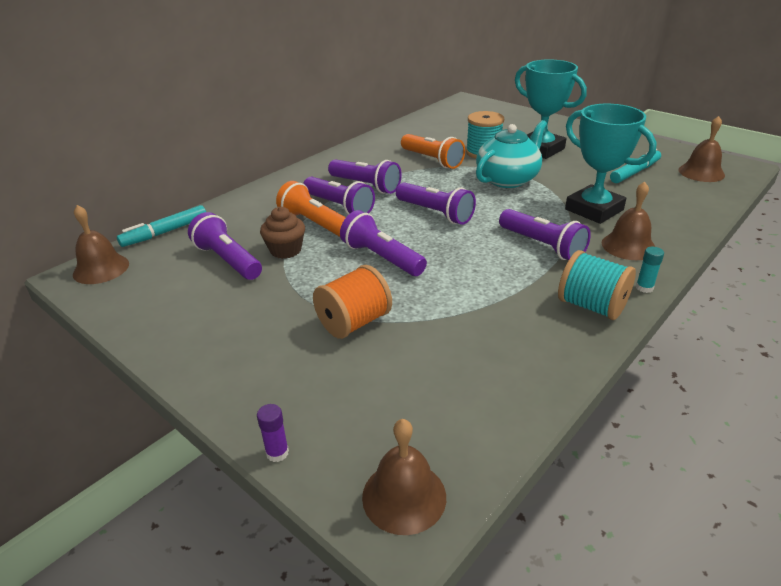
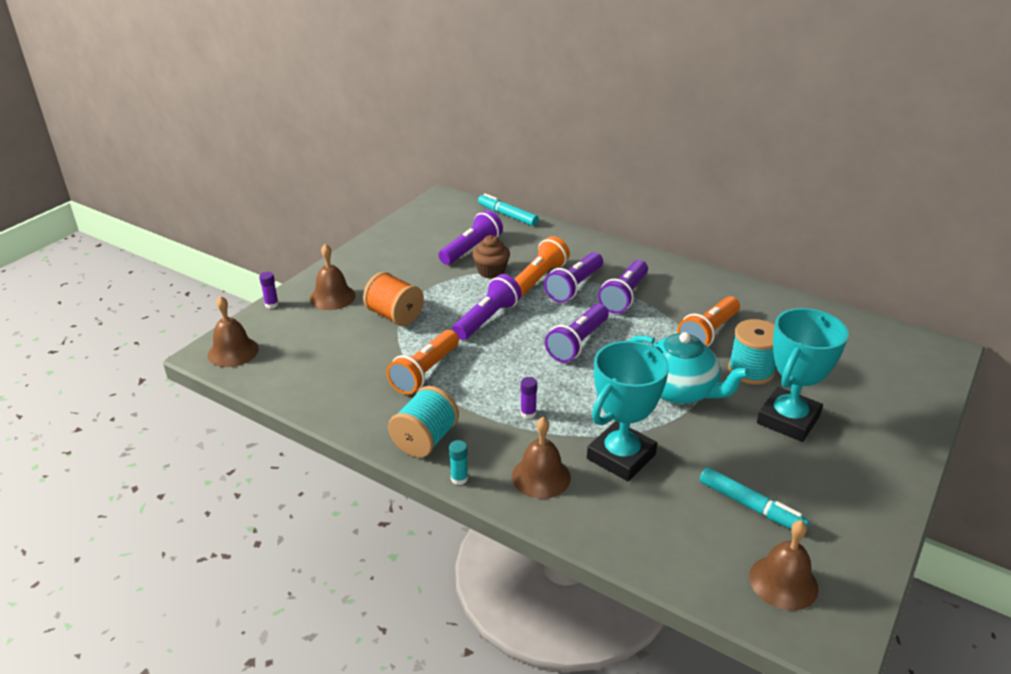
camera: 80 degrees right, 0 degrees up
(101, 269) = (452, 204): brown bell -> brown bell (332, 297)
(475, 302) = (425, 372): none -> orange flashlight
(542, 246) = (528, 413): purple flashlight -> purple glue stick

